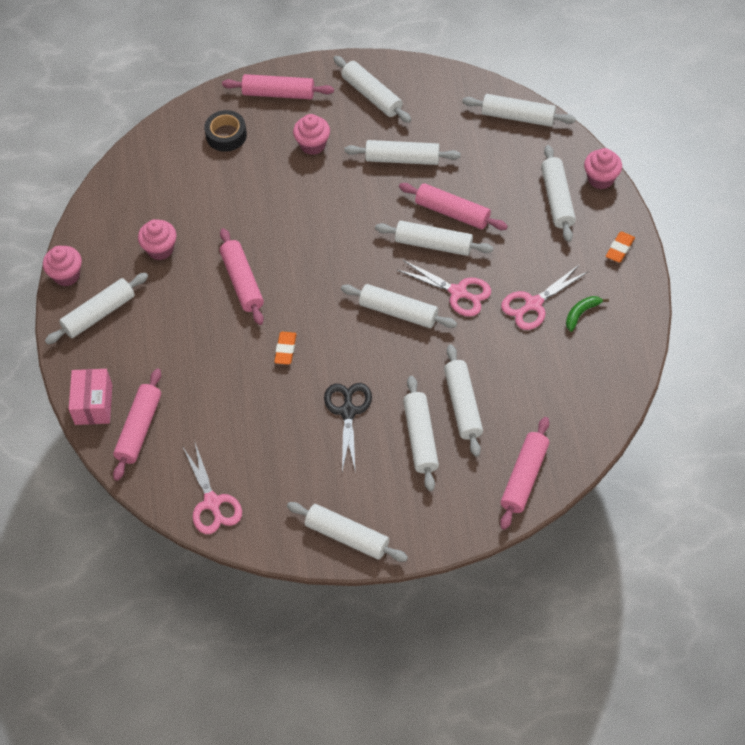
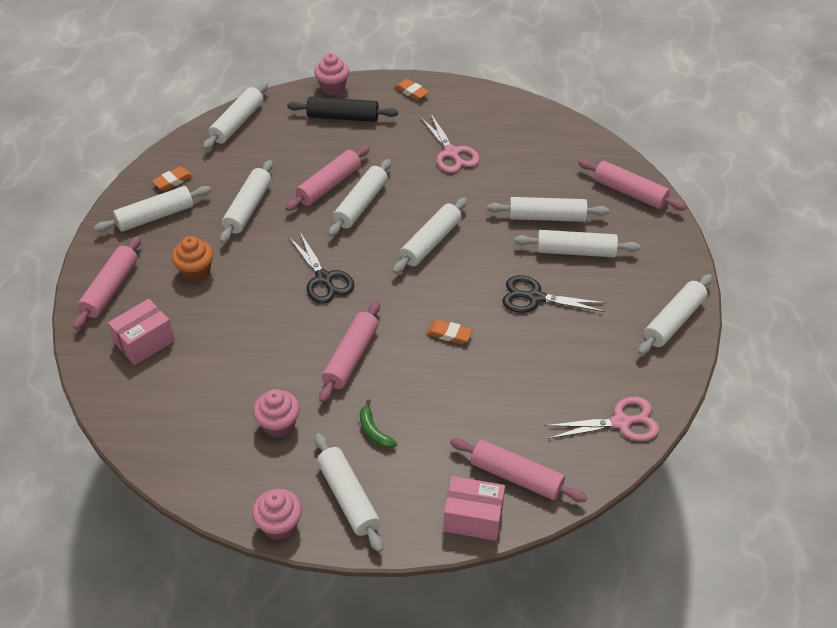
camera: 80 degrees left, 10 degrees down
(226, 135) = (144, 342): black tape -> pink box
(242, 282) = (351, 357): pink rolling pin -> pink rolling pin turned 60 degrees counterclockwise
(312, 145) = (196, 272): pink cupcake -> orange cupcake
(328, 239) = (323, 279): none -> black scissors
(421, 93) = (173, 181): none -> orange eraser
(458, 292) = (422, 198): pink scissors -> none
(557, 199) = (343, 117): white rolling pin -> black rolling pin
(581, 313) = (471, 127): green banana -> green banana (374, 431)

